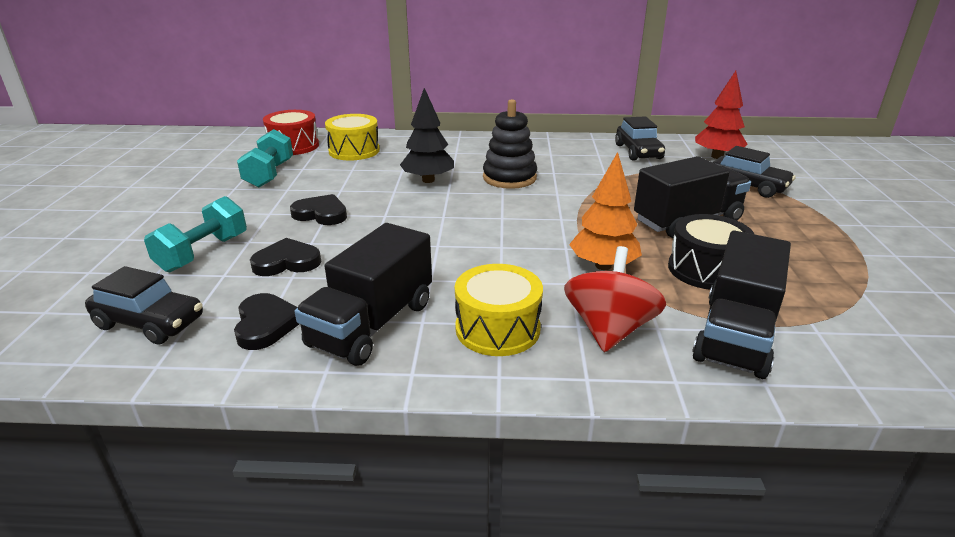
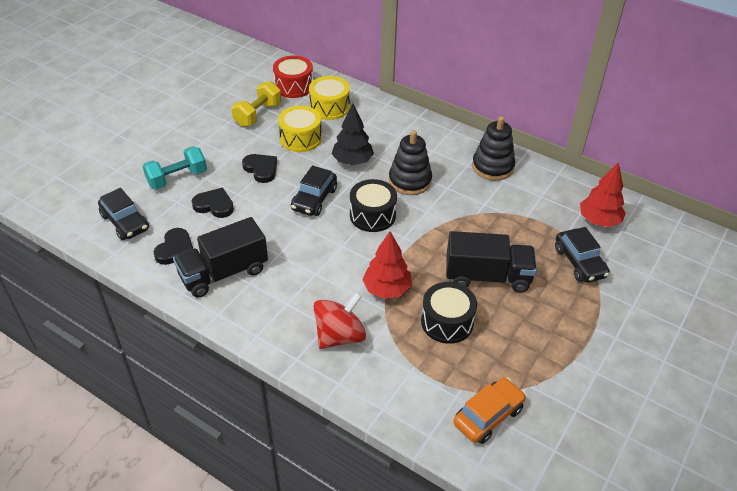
camera: 30 degrees right, 15 degrees up
(269, 174) = (258, 114): turquoise dumbbell -> yellow dumbbell
(497, 329) = (282, 306): yellow drum -> yellow drum (300, 138)
(504, 212) = (372, 215): none -> black drum
(575, 149) = (492, 167): none -> black stacking toy
(603, 265) = (387, 289): orange tree -> red tree
(638, 152) = (539, 189): black car -> black car (314, 199)
(735, 335) = (404, 374): black truck -> none
(876, 335) = (488, 416): none -> orange car

